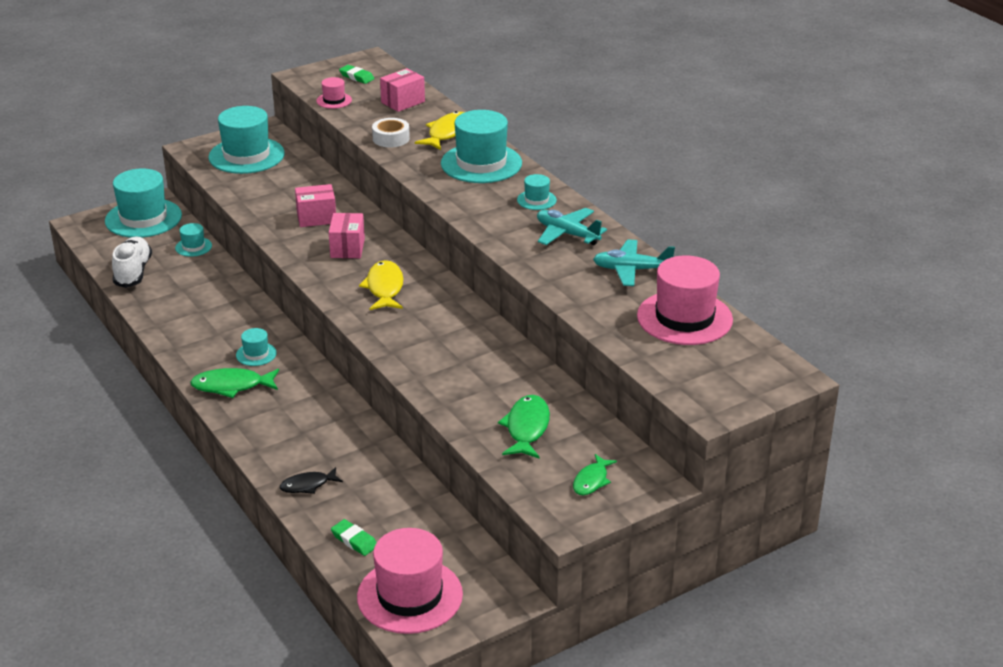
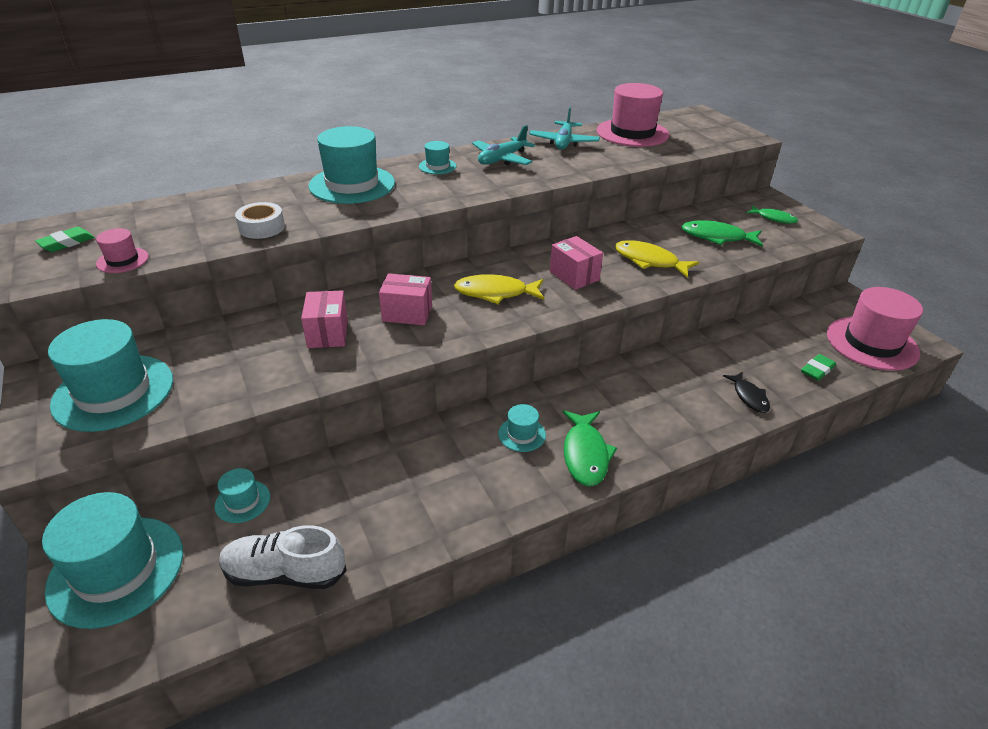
camera: 85 degrees left, 5 degrees up
(403, 102) = (171, 217): pink box -> pink box (574, 276)
(447, 133) = (271, 197): yellow fish -> yellow fish (649, 261)

